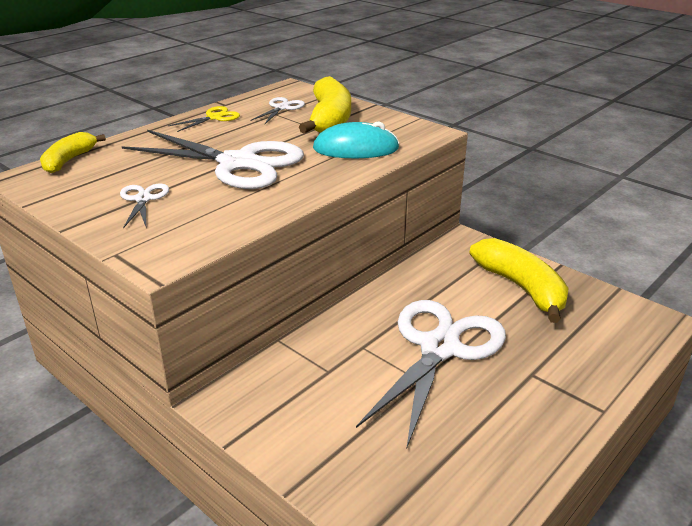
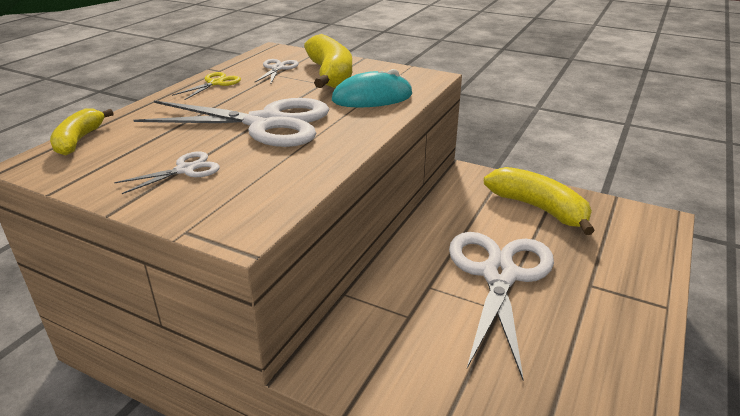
camera: 15 degrees left, 0 degrees up
(143, 199) = (185, 170): white scissors -> white scissors turned 75 degrees clockwise

